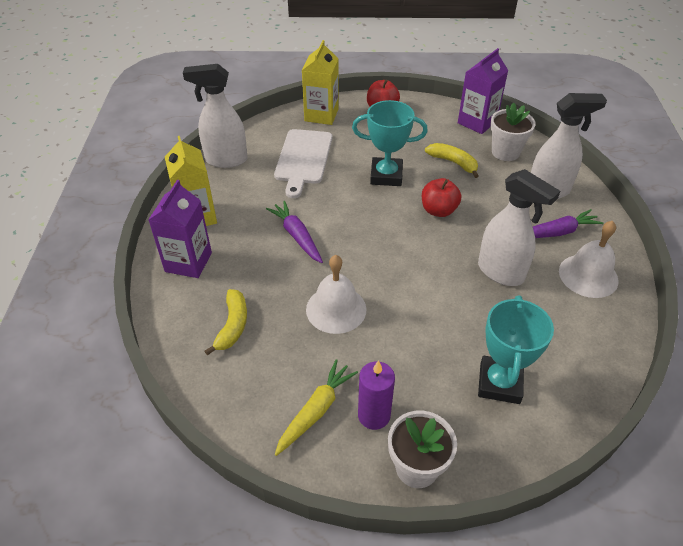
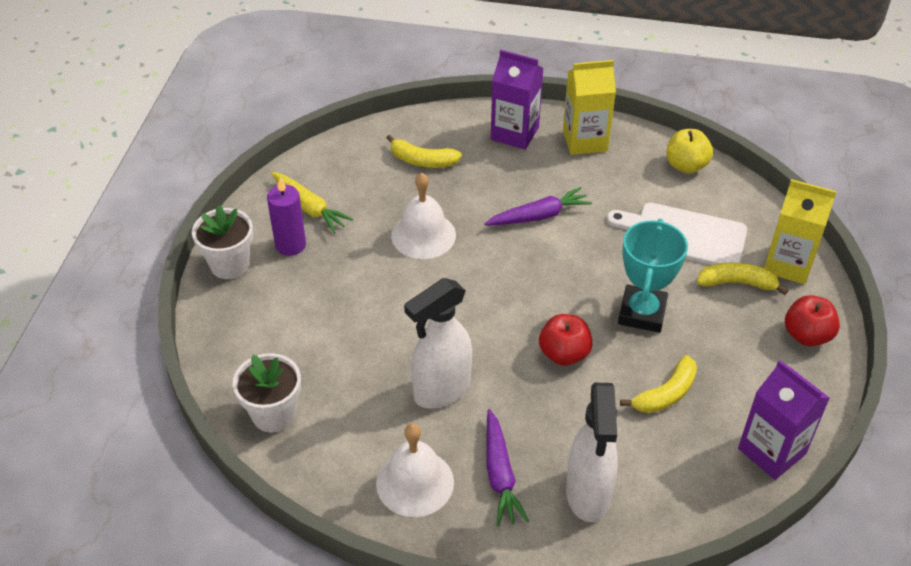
camera: 100 degrees right, 0 degrees up
(225, 160) = (686, 165): white spray bottle -> yellow apple
(345, 135) = (737, 283): none -> yellow banana
(499, 383) = (291, 346): turquoise trophy -> none
(505, 152) = (688, 467): white flower pot -> white flower pot (273, 414)

